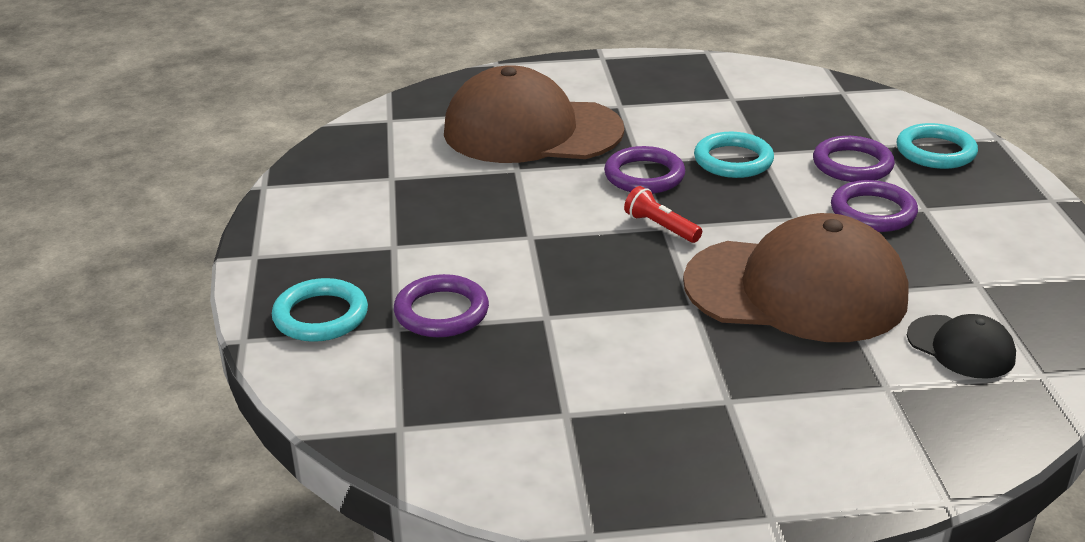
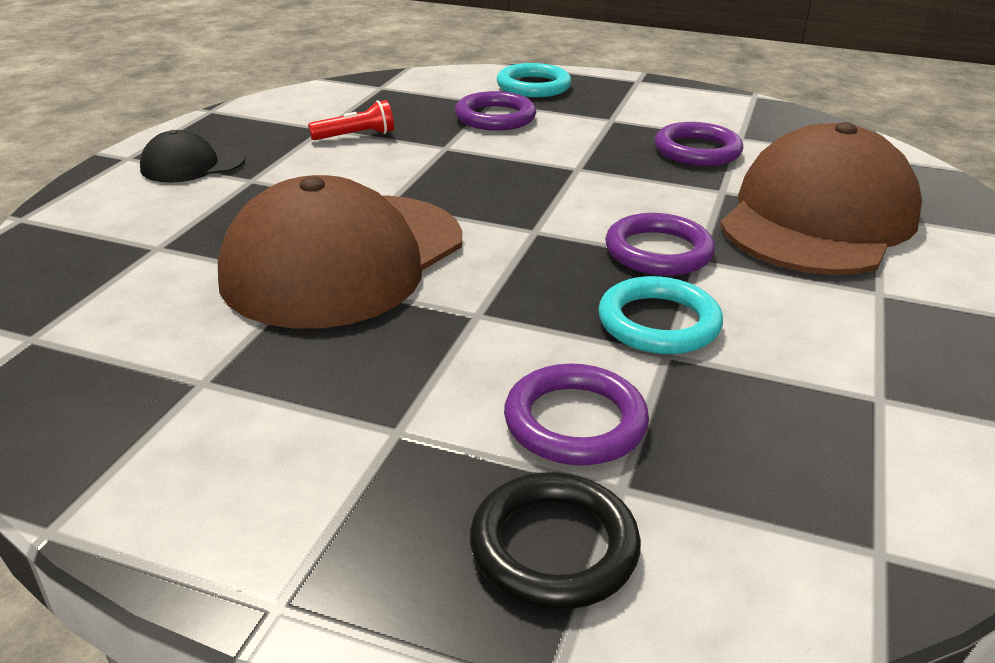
camera: 115 degrees right, 0 degrees up
(660, 227) = (536, 228): red flashlight -> red flashlight (356, 136)
(873, 212) = (433, 378): purple ring -> purple ring (697, 150)
(935, 151) = (554, 547): turquoise ring -> black ring
(961, 347) = (136, 310): black cap -> black cap (192, 164)

